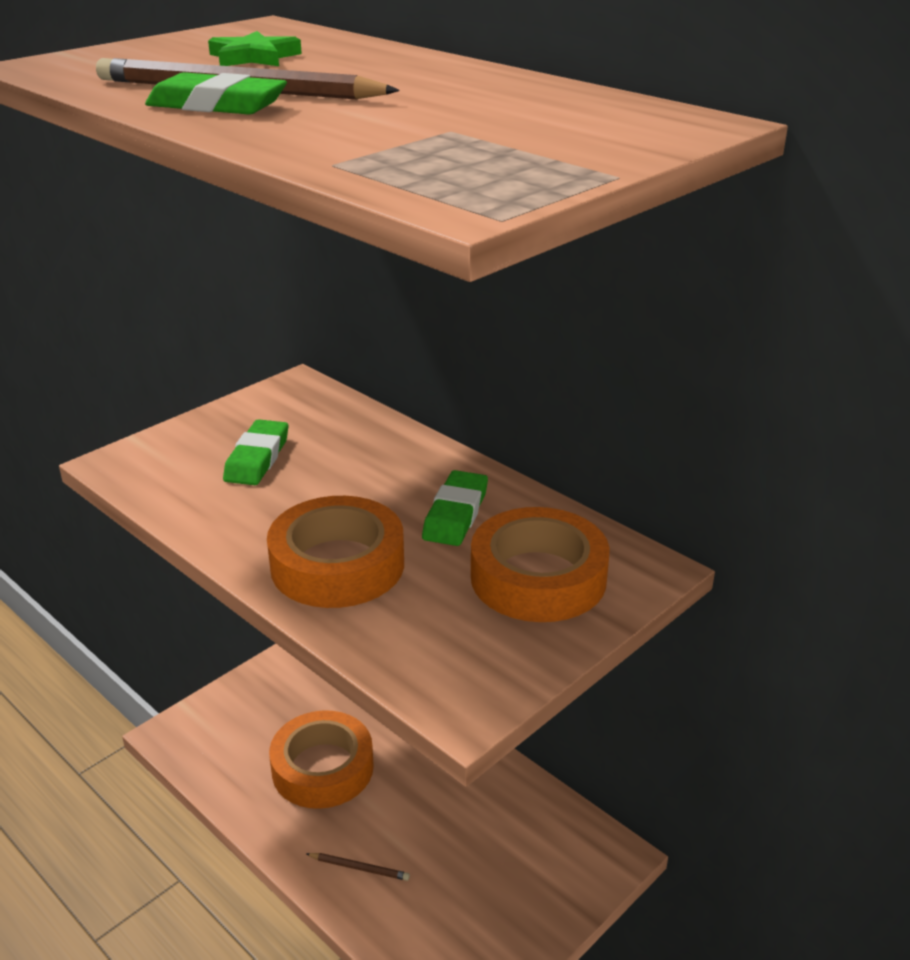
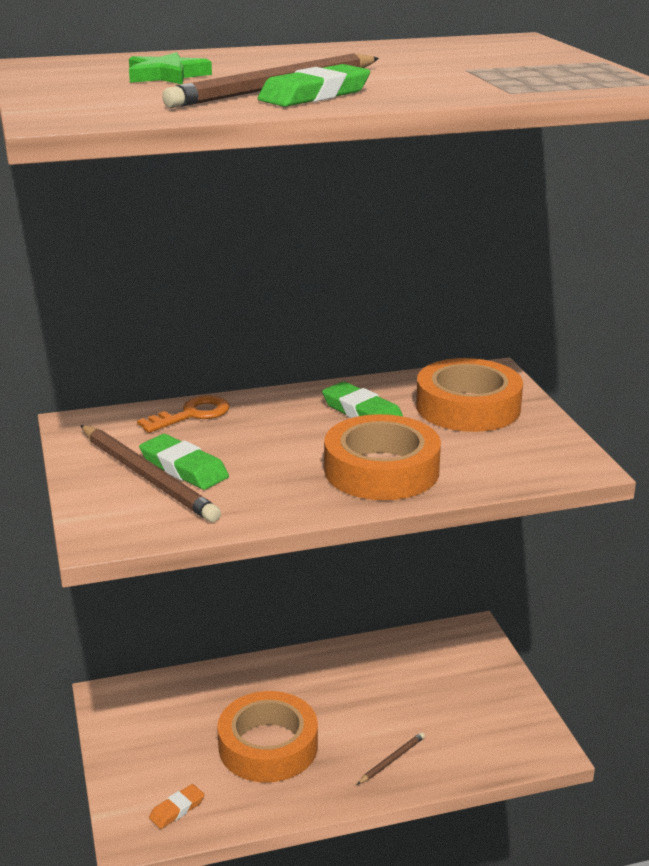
camera: 60 degrees left, 5 degrees down
(212, 746) = (177, 809): none -> orange eraser
(229, 447) = (148, 477): none -> brown pencil
(362, 427) = (192, 414): none -> orange key

